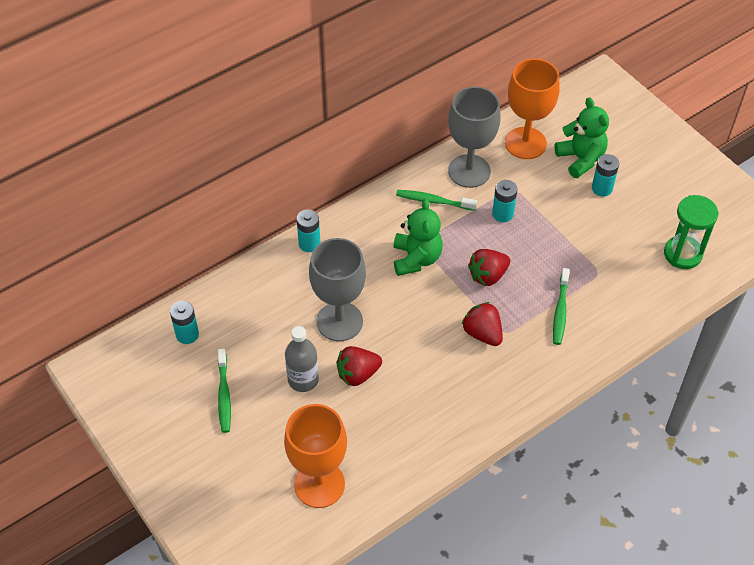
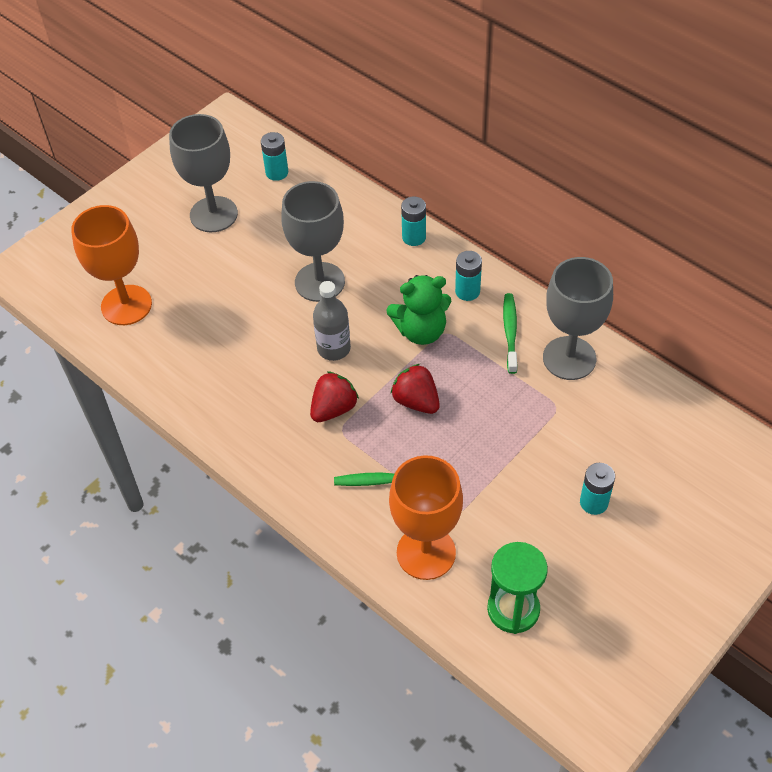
camera: 80 degrees right, 0 degrees up
(224, 395) = (213, 214): green toothbrush -> grey goblet
(303, 380) = (242, 268): grey bottle -> grey bottle (334, 348)
(358, 374) = (257, 309): red strawberry -> none
(502, 214) = (513, 402): turquoise battery -> turquoise battery (467, 291)
(525, 143) = (638, 408): orange goblet -> orange goblet (426, 552)
(580, 159) = (635, 472): green teddy bear -> none

